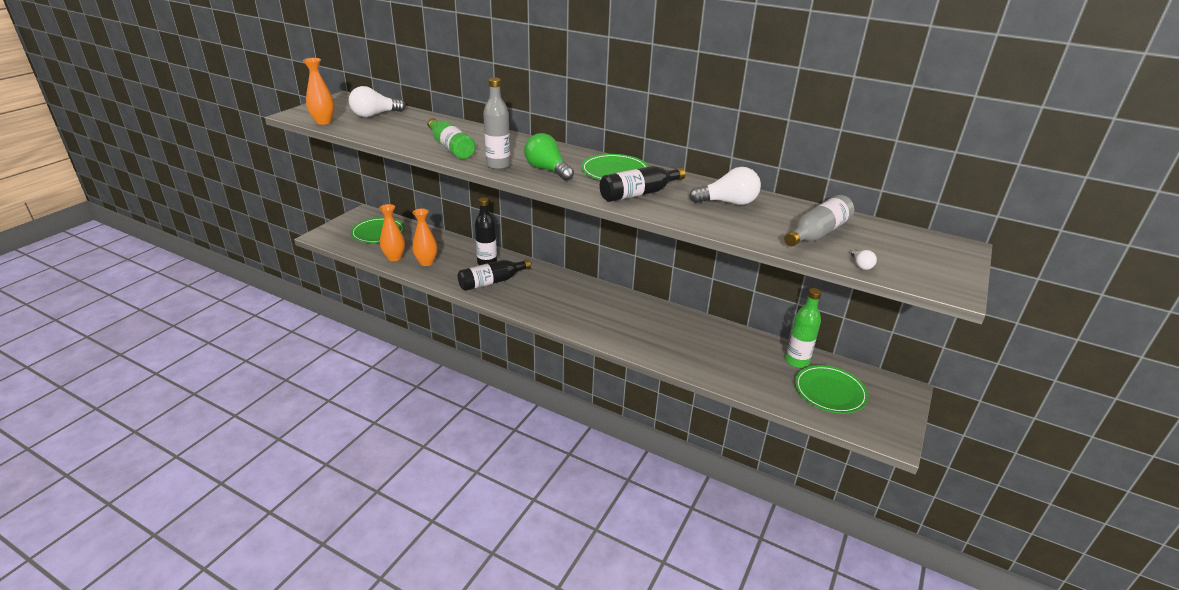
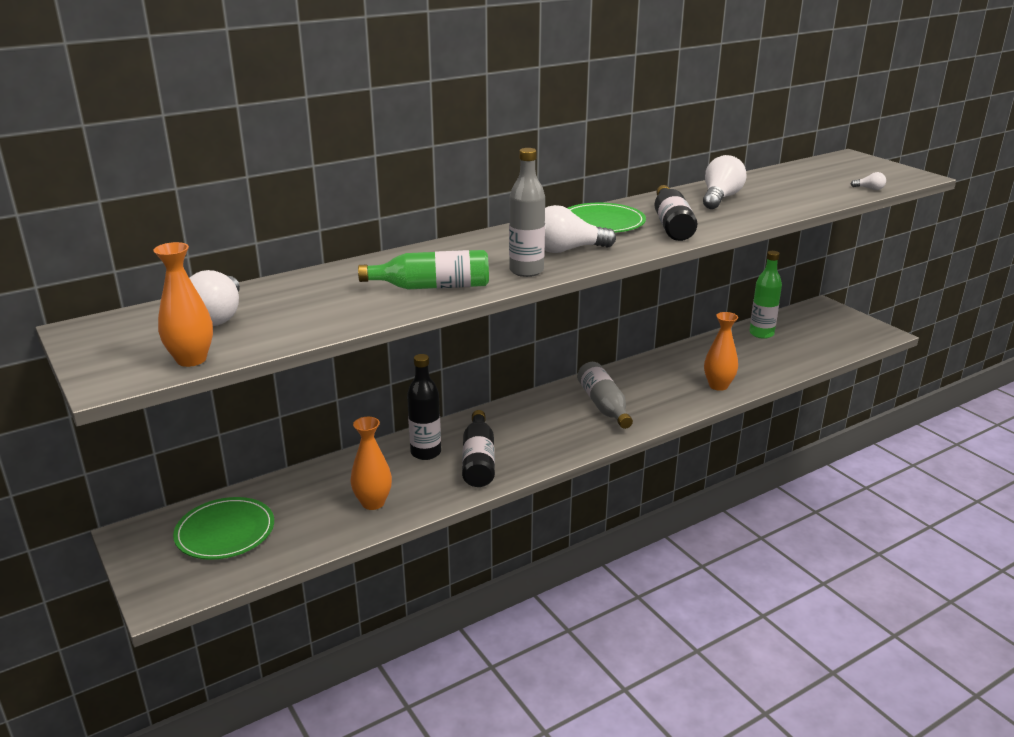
camera: 60 degrees left, 5 degrees down
(394, 257) = (328, 530): orange vase -> orange vase (718, 386)
(547, 170) = (567, 250): green light bulb -> white light bulb
(817, 233) = (805, 186): grey bottle -> grey bottle (604, 405)
(830, 391) = (812, 335): green plate -> none

